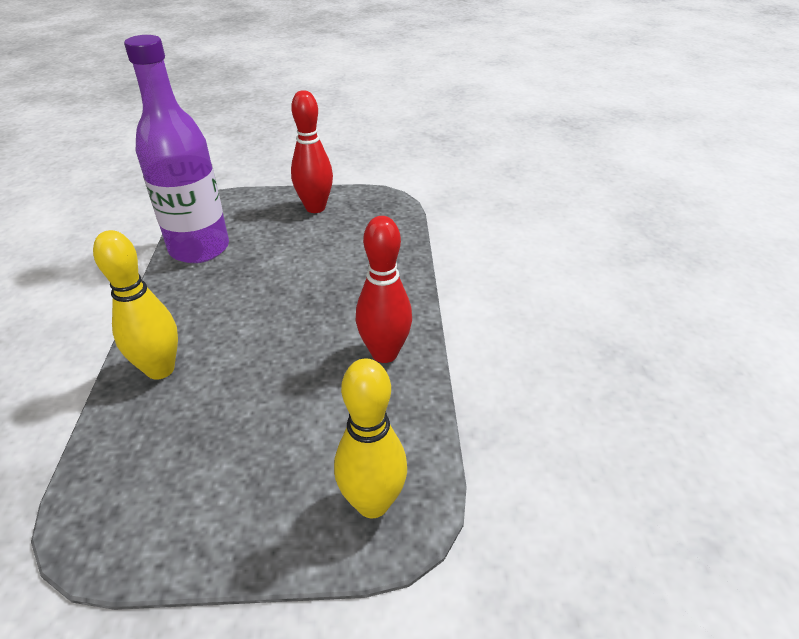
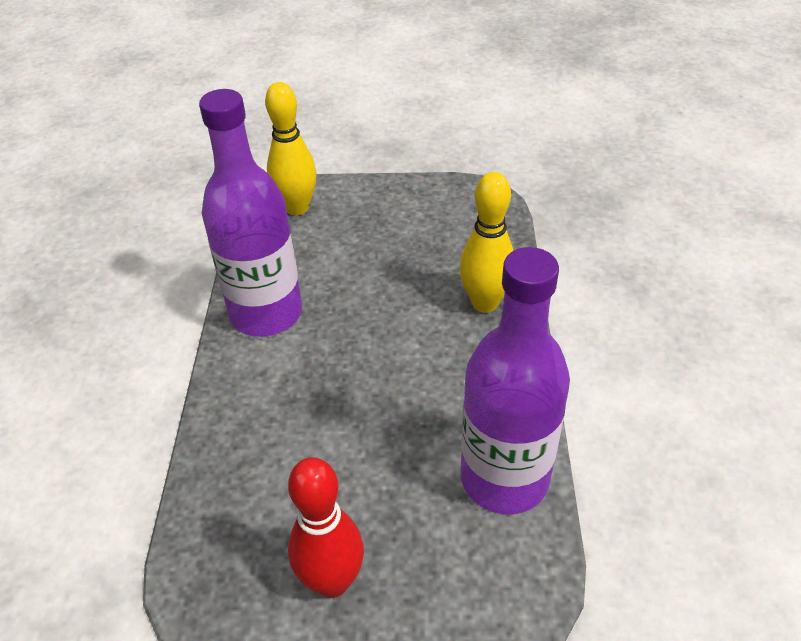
camera: 175 degrees left, 5 degrees up
(384, 353) = (266, 313): red bowling pin -> purple bottle

